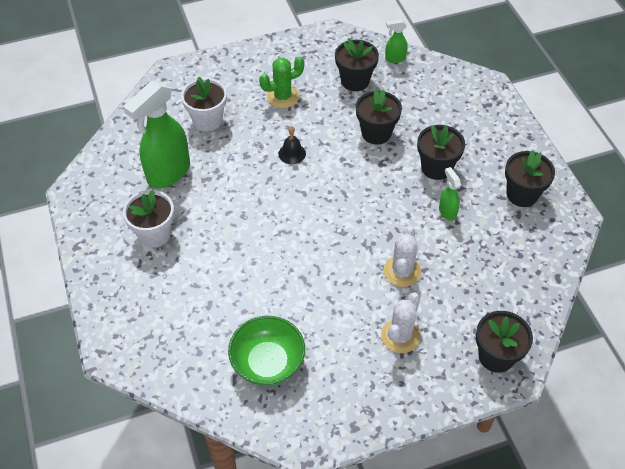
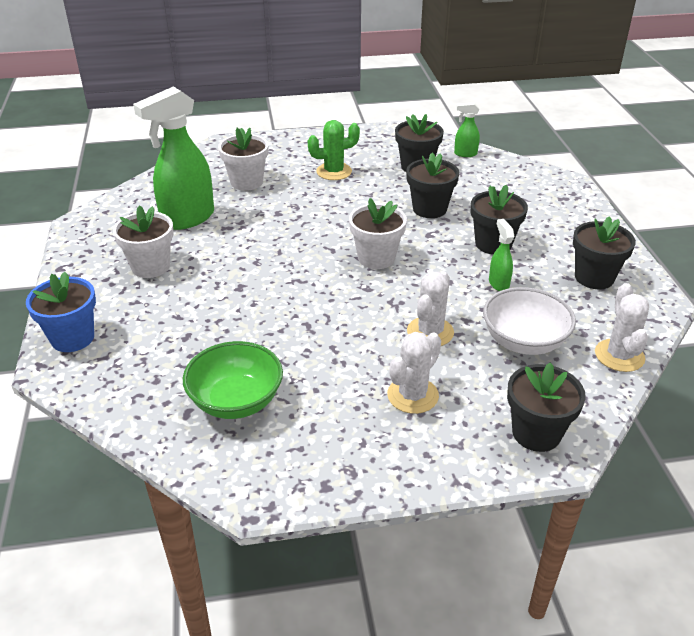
camera: 10 degrees right, 15 degrees down
(116, 320) = (72, 338): none -> blue flower pot
(292, 153) = (329, 216): black bell -> none
(343, 197) = (376, 258): none -> white flower pot
(475, 270) = (524, 341): none -> white bowl
(548, 273) = (619, 355): none -> white cactus

